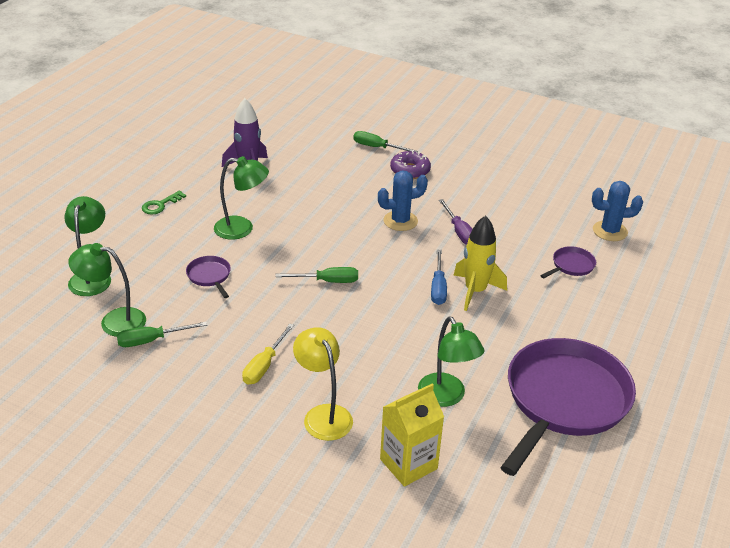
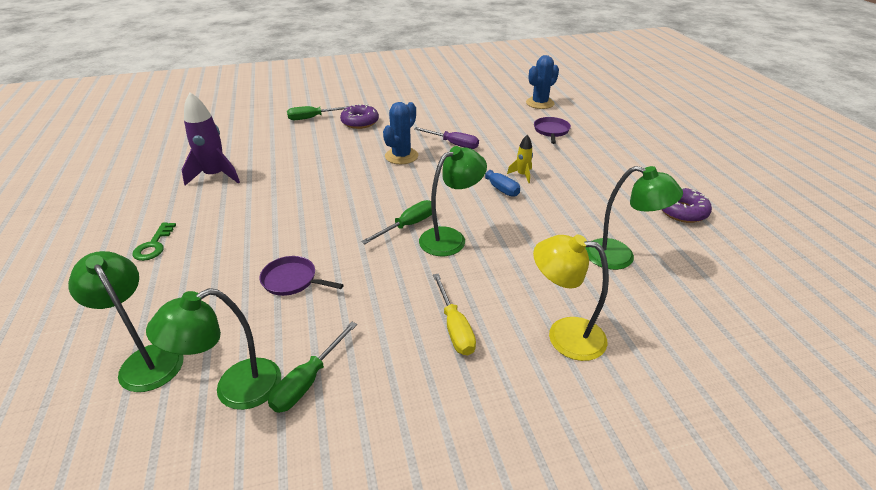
camera: 40 degrees left, 0 degrees up
(242, 229) = (272, 224): green lamp -> green lamp (450, 238)
(408, 464) = (680, 327): yellow carton -> none
(475, 291) = (522, 175): yellow rocket -> yellow rocket, size x0.51
(564, 400) = (682, 211): purple pan -> purple donut

